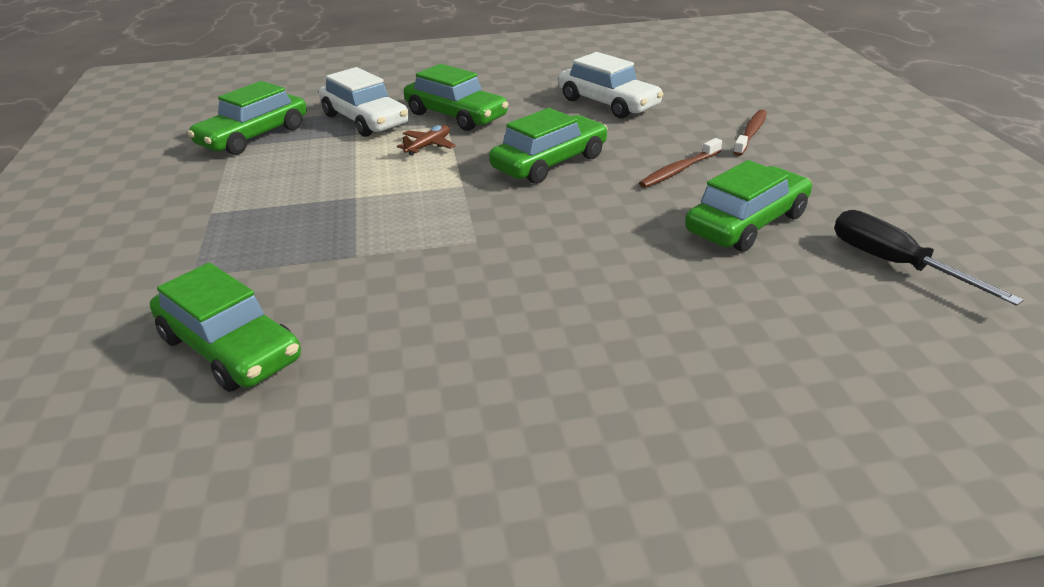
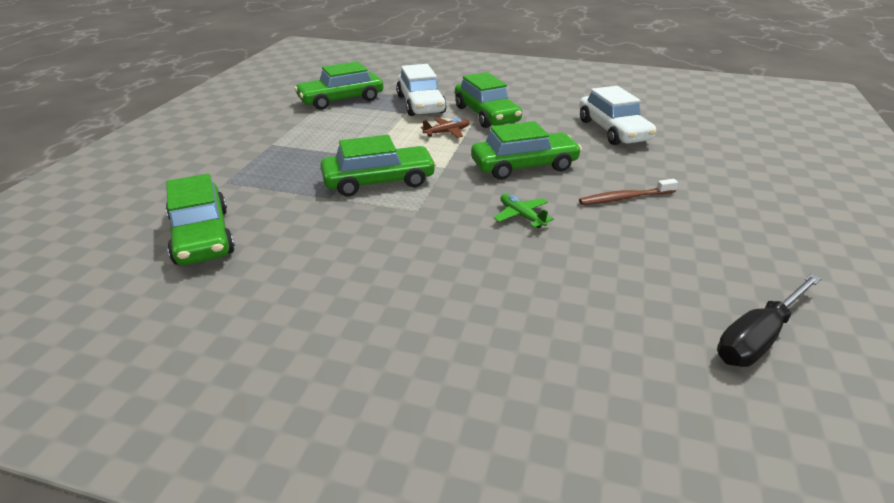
camera: 25 degrees right, 0 degrees up
(594, 216) = (521, 216): none -> green plane
(747, 223) = (645, 258): green car -> green car (379, 181)
(750, 133) = (719, 183): brown toothbrush -> none
(895, 264) = (758, 337): black screwdriver -> black screwdriver turned 120 degrees counterclockwise

